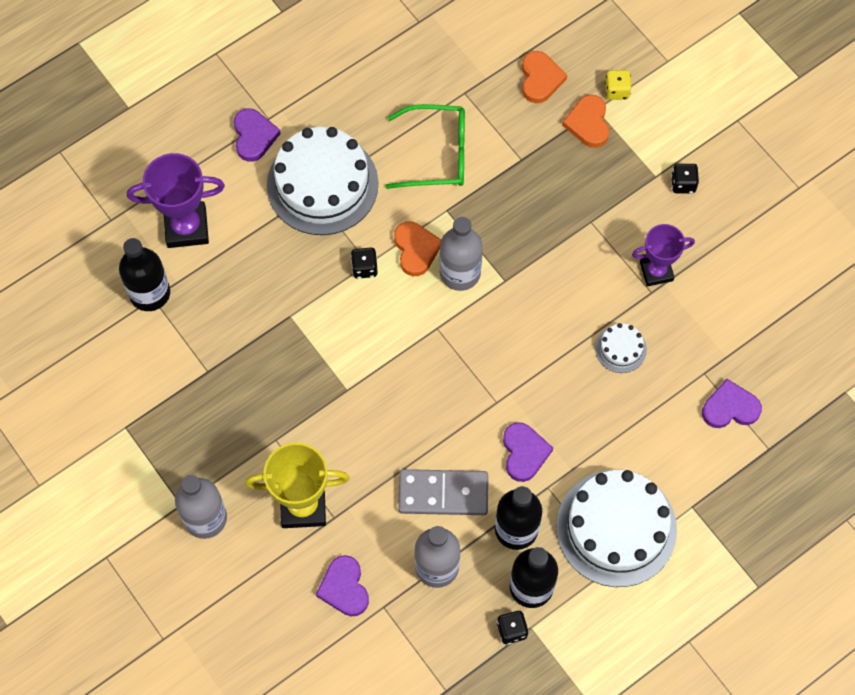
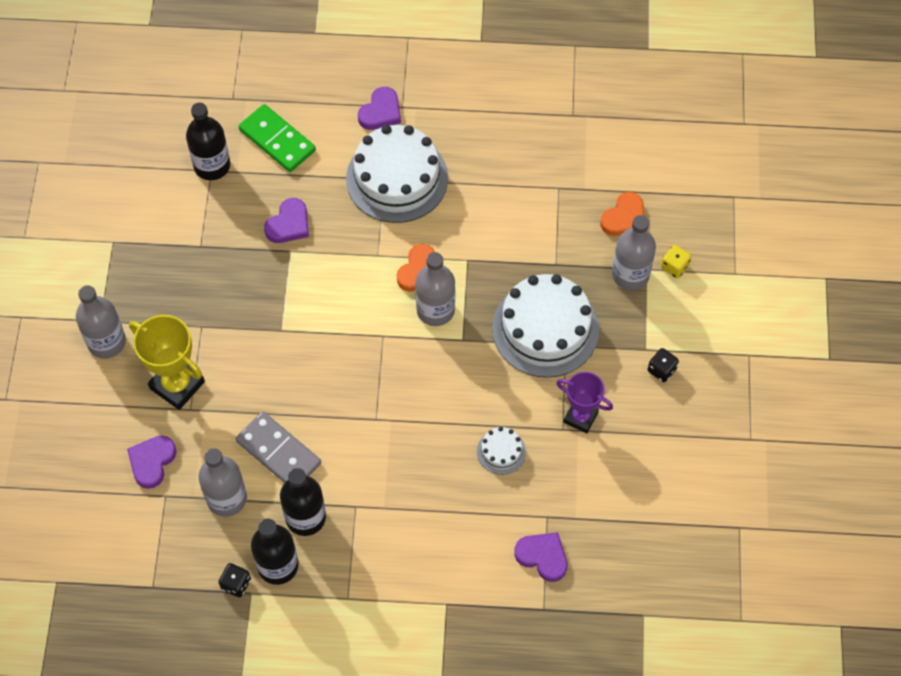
camera: 40 degrees right, 5 degrees down
(186, 227) = (277, 140): purple trophy -> green domino
(364, 268) = (371, 257): black dice -> none
(438, 154) = (498, 217): green glasses -> none
(524, 453) = (362, 469): purple heart -> purple heart (289, 224)
(588, 123) = (630, 274): orange heart -> grey bottle
(616, 528) = (377, 574): white cake -> white cake (545, 329)

